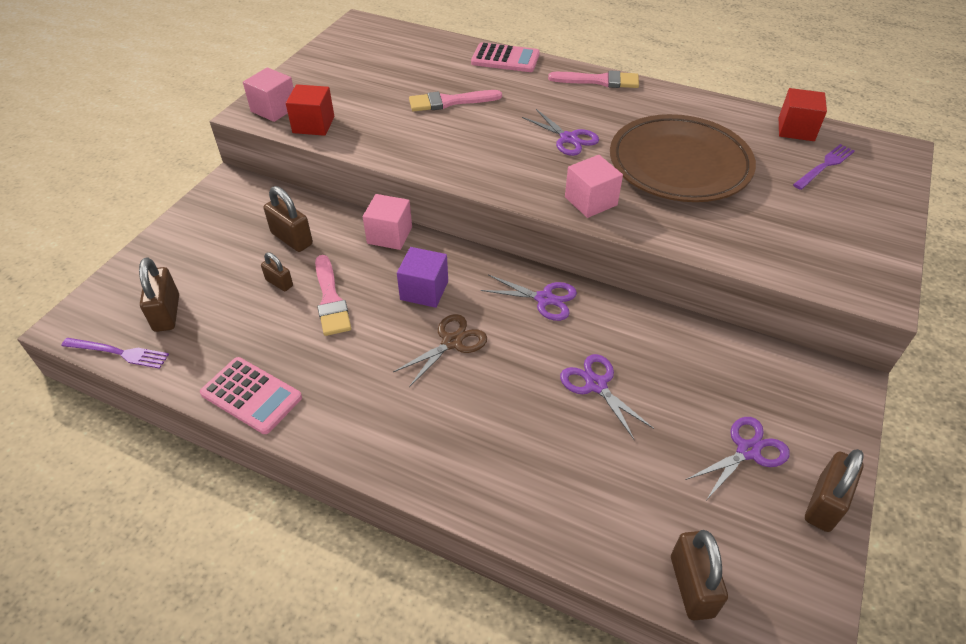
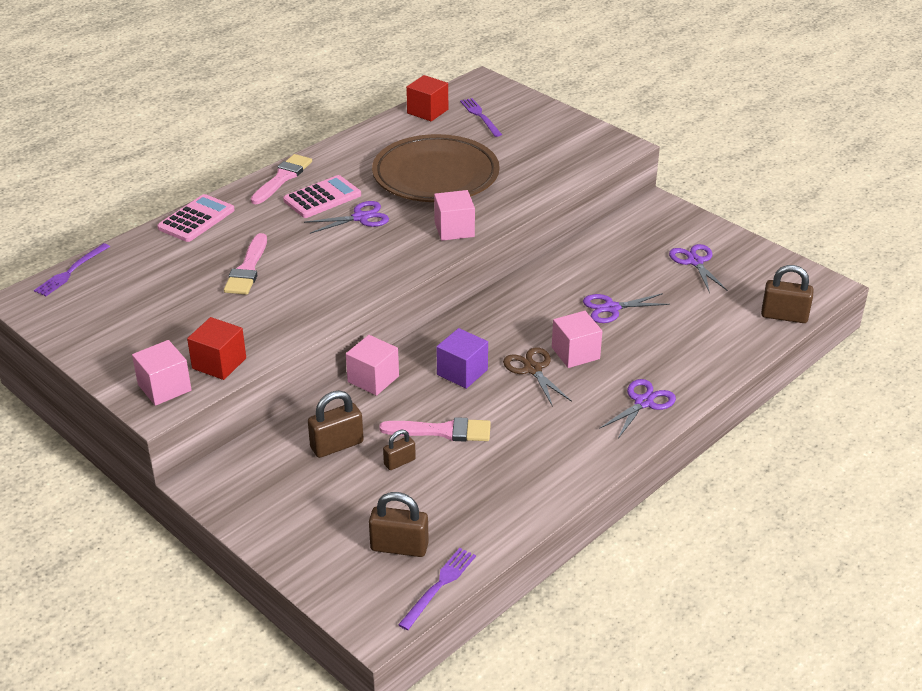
camera: 70 degrees left, 10 degrees down
(251, 396) = (538, 496): pink calculator -> pink calculator (322, 198)
(402, 29) = (71, 271): none -> purple fork
(496, 371) = (575, 353): none -> pink cube
(545, 299) = (509, 309): purple scissors -> purple scissors (644, 402)
(824, 503) = (744, 247): brown padlock -> none

